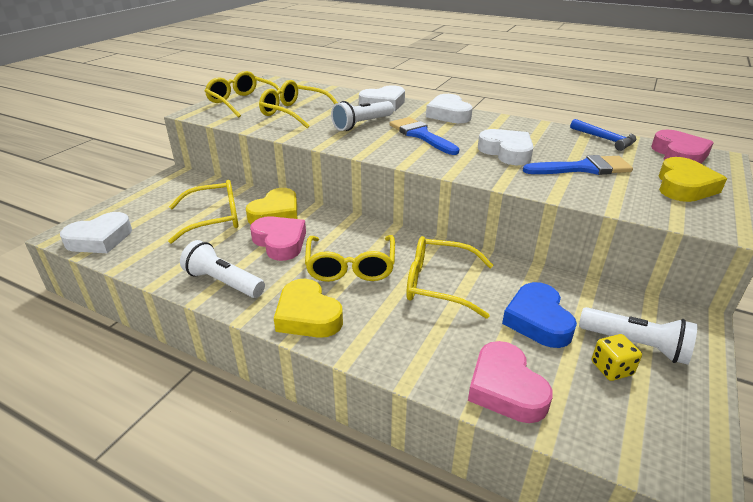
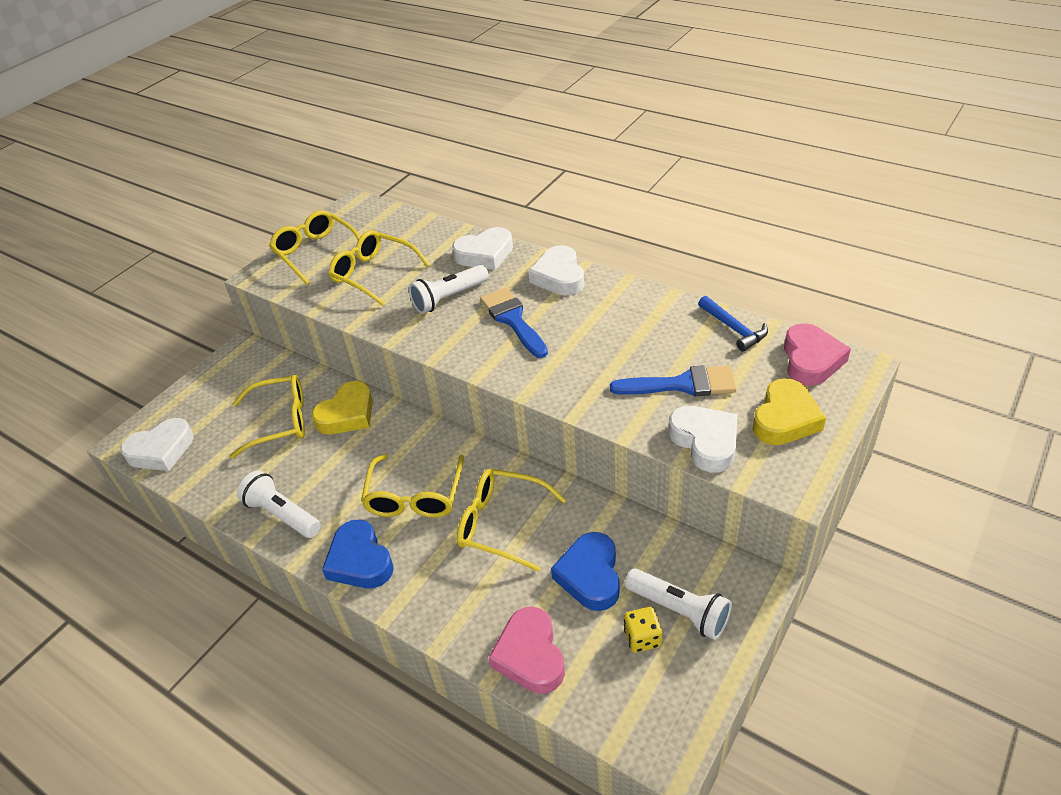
camera: 10 degrees right, 10 degrees up
(280, 242) = (346, 459): pink heart -> none
(307, 315) = (360, 561): yellow heart -> blue heart
(506, 152) = (604, 353): white heart -> white heart (705, 441)

